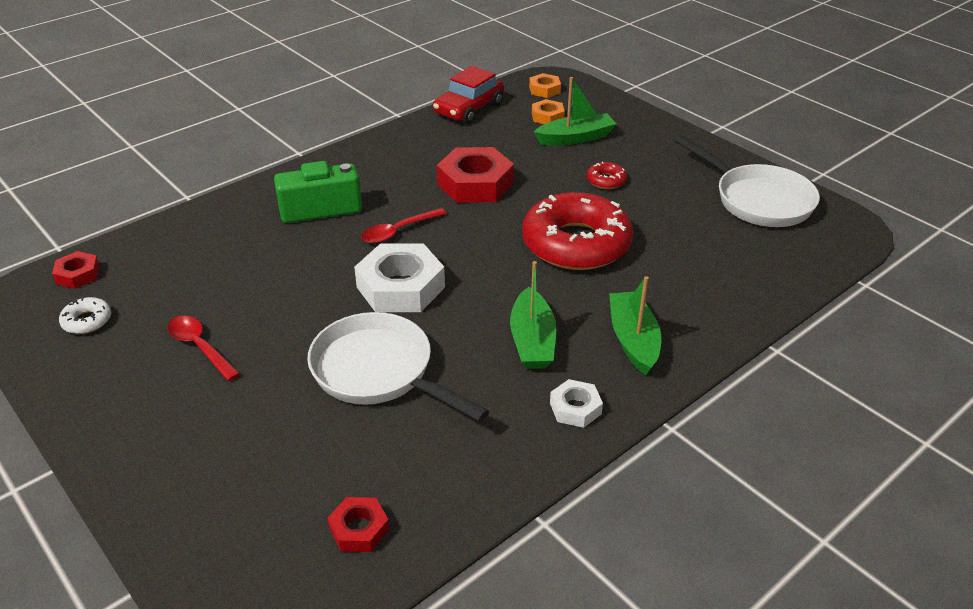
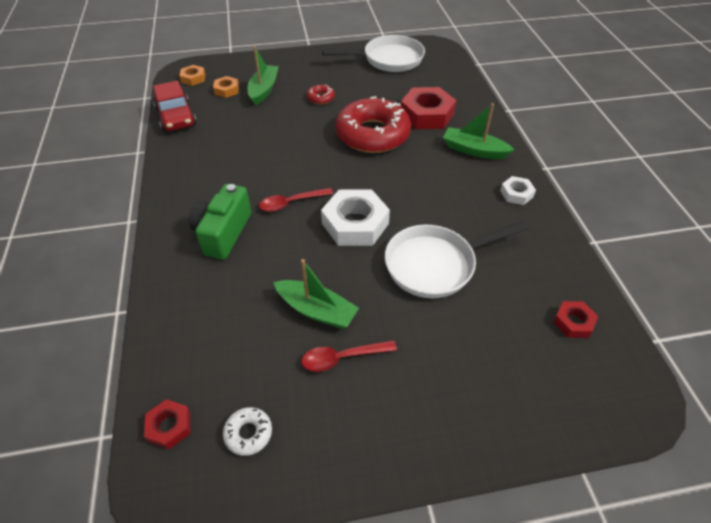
camera: 60 degrees left, 10 degrees up
(398, 231) = (291, 203): red spoon -> red spoon turned 75 degrees clockwise
(475, 184) = (270, 148): red nut -> red nut (427, 114)
(532, 341) = (449, 187): green boat -> green boat (317, 310)

